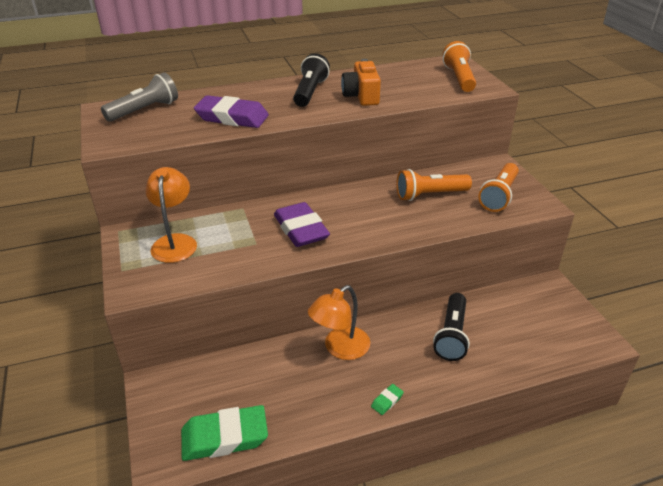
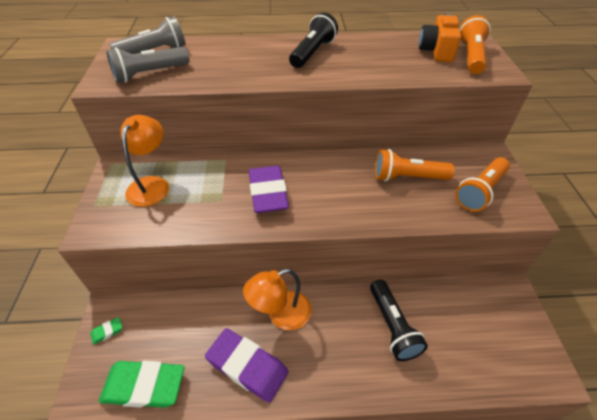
camera: 15 degrees right, 10 degrees up
(153, 131) = (149, 74): none -> grey flashlight
(232, 117) = (226, 70): purple eraser -> purple eraser (247, 366)
(361, 96) = (361, 64): orange camera -> orange camera (436, 51)
(387, 401) = (305, 387): green eraser -> green eraser (107, 332)
(452, 335) = (392, 326): black flashlight -> black flashlight turned 45 degrees counterclockwise

